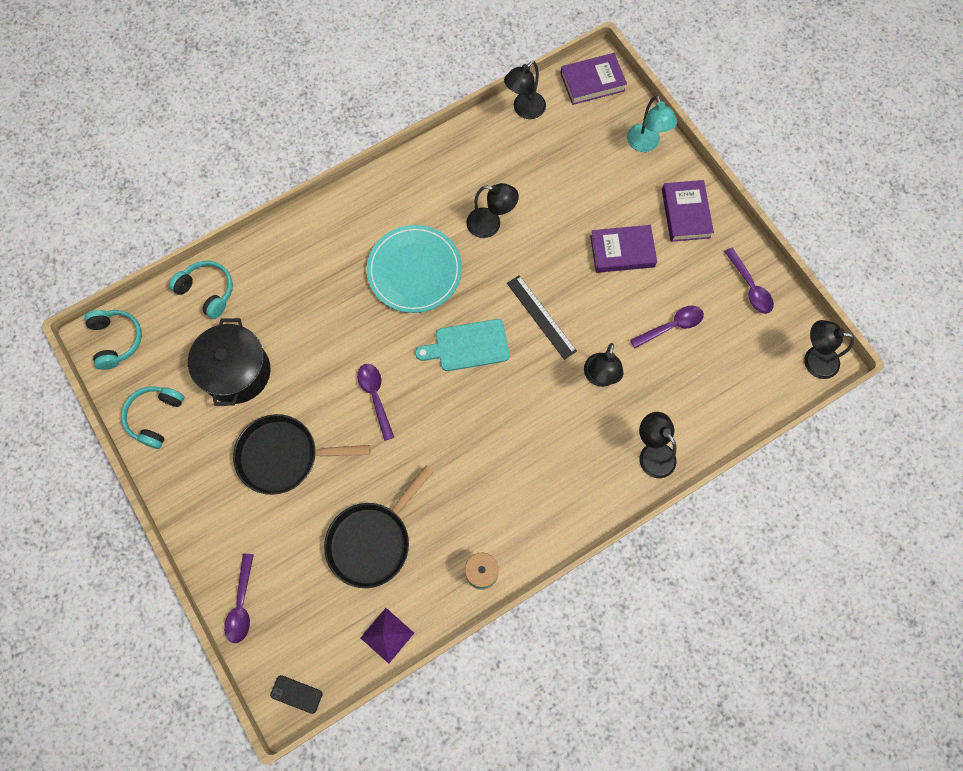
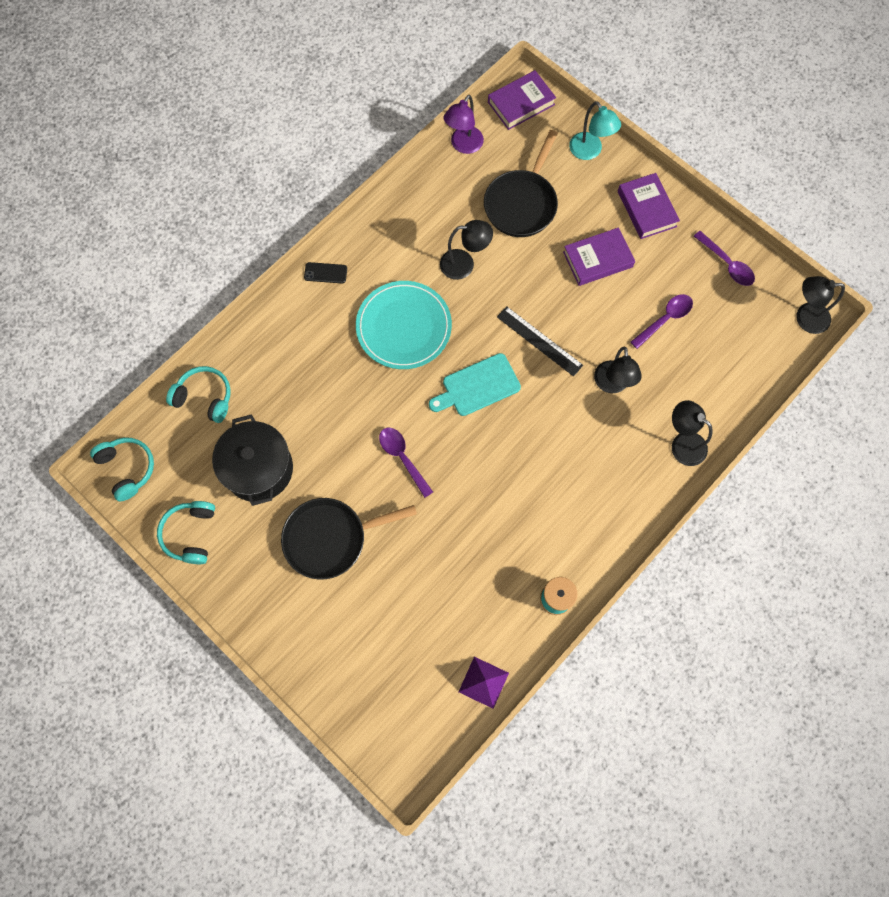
camera: 15 degrees left, 0 degrees up
(242, 604) = (333, 692): purple spoon -> none
(296, 694) = (413, 762): black phone -> black phone (325, 273)
(373, 540) = (442, 596): black pan -> black pan (522, 203)
(524, 110) = (463, 145): black lamp -> purple lamp

